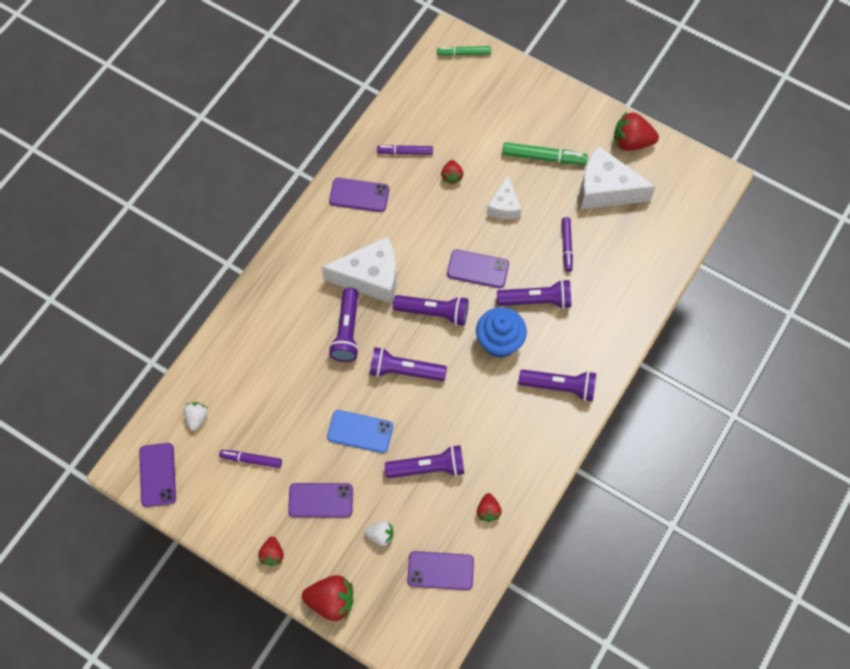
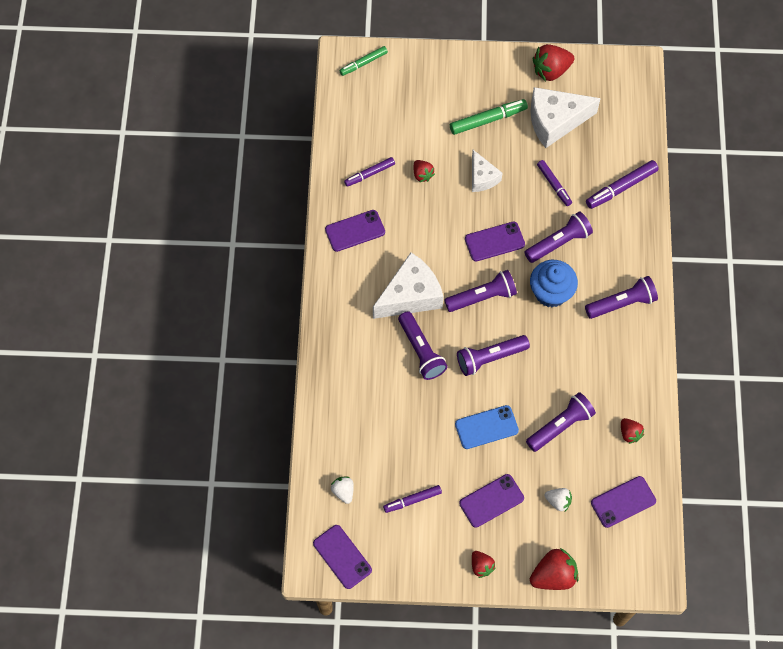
camera: 30 degrees left, 0 degrees up
(380, 535) = (558, 501): white strawberry -> white strawberry turned 45 degrees clockwise
(628, 280) = (621, 187): none -> purple marker

